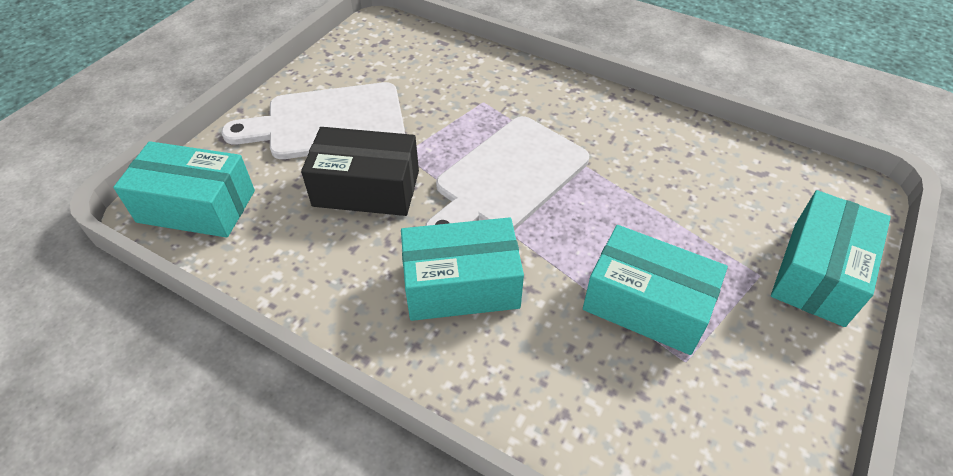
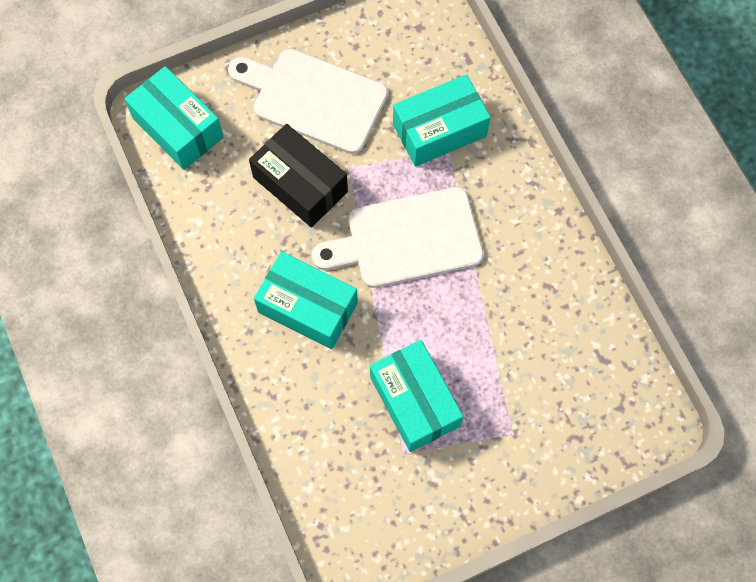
camera: 35 degrees right, 20 degrees up
(818, 273) = (554, 459): turquoise box -> turquoise box (439, 130)

